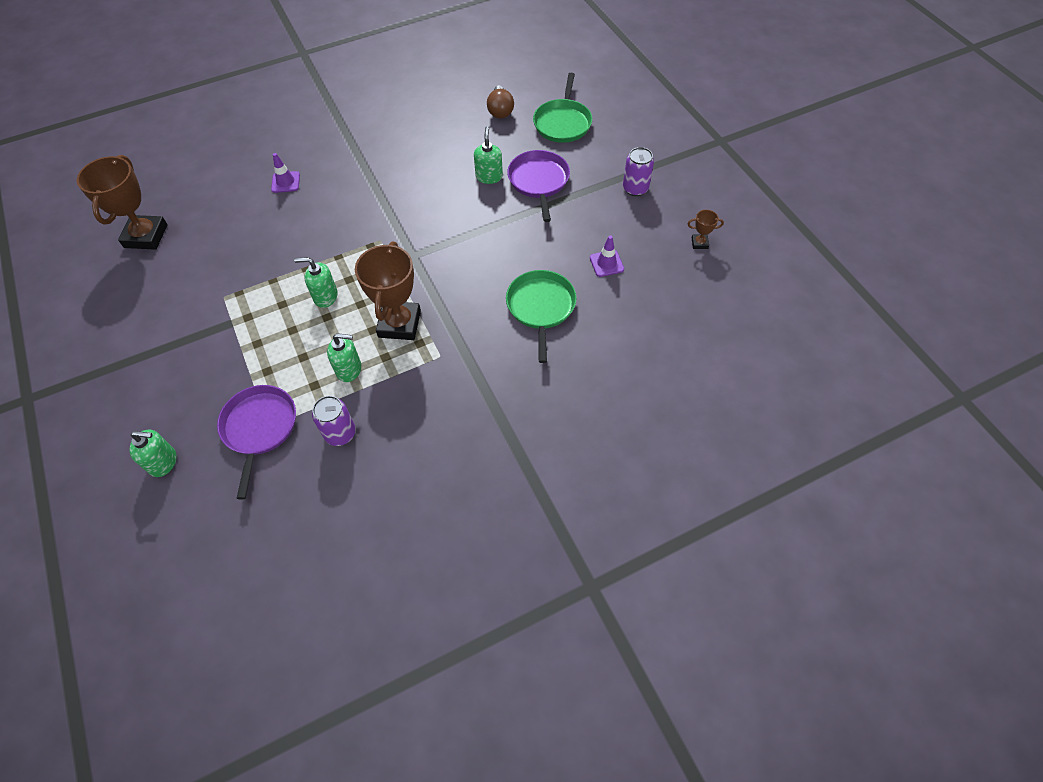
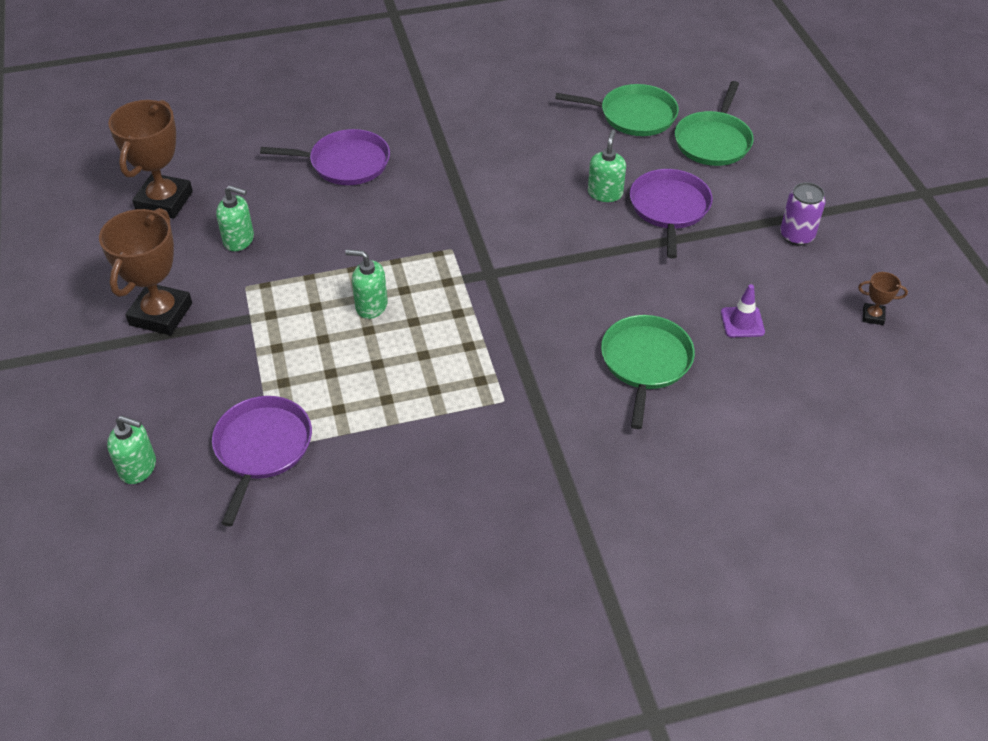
camera: 10 degrees right, 10 degrees down
(285, 182) = (345, 163): purple traffic cone -> purple pan
(340, 433) = (361, 472): purple can -> none
(349, 369) = (385, 397): green soap dispenser -> green soap dispenser (239, 240)
(399, 324) = (459, 353): brown trophy -> brown trophy (161, 314)
(500, 110) = (633, 115): brown light bulb -> green pan

